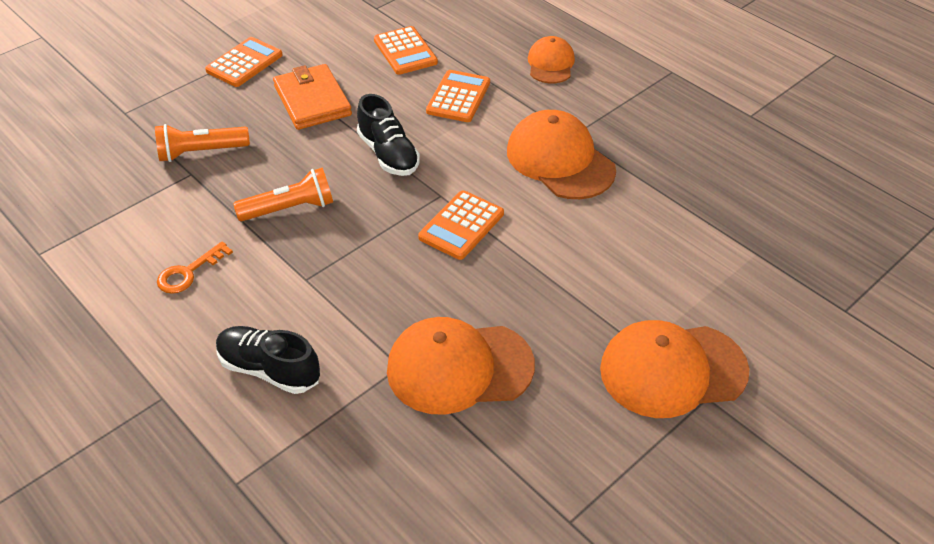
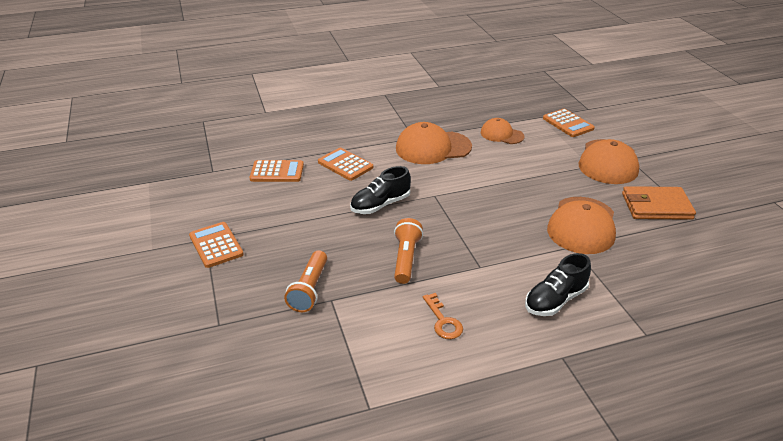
camera: 65 degrees left, 10 degrees down
(312, 101) = (294, 223): orange wallet -> orange wallet (656, 206)
(388, 154) = (380, 205): black shoe -> black shoe turned 150 degrees clockwise
(461, 225) = (467, 195): orange calculator -> orange calculator (568, 123)
(550, 64) = (342, 126): orange cap -> orange cap (501, 134)

